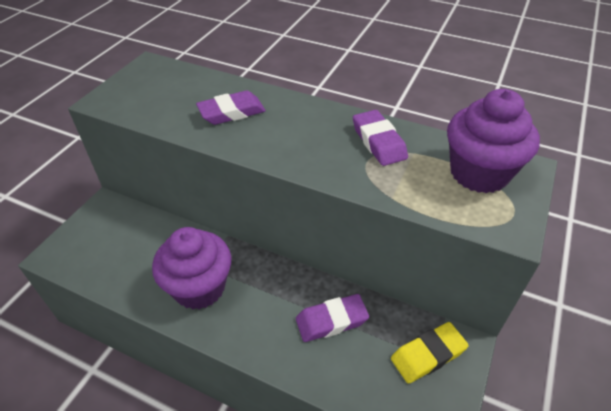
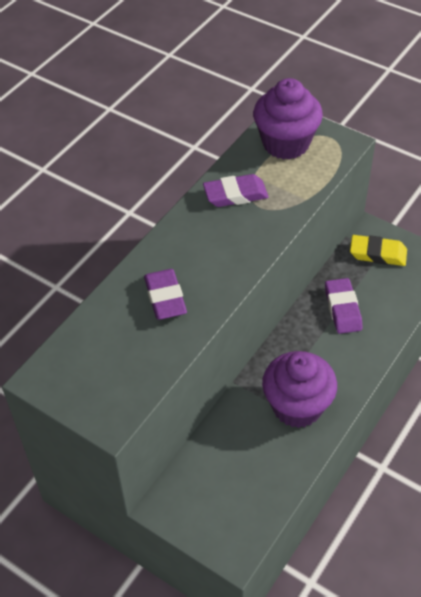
camera: 80 degrees left, 5 degrees up
(428, 355) = (378, 254): yellow eraser -> yellow eraser turned 60 degrees counterclockwise

